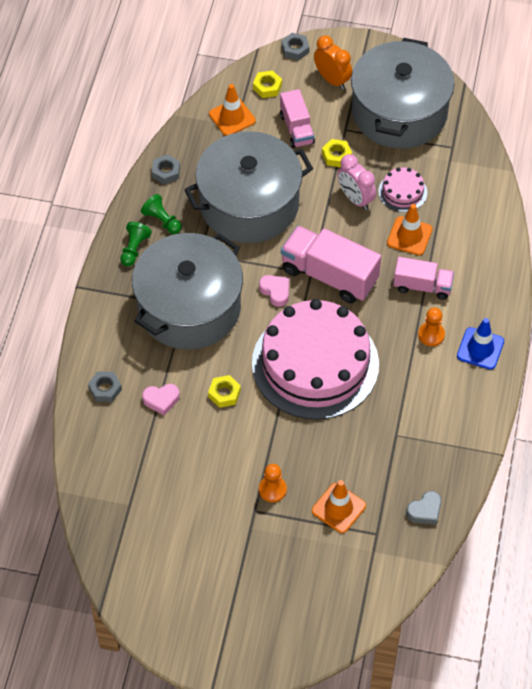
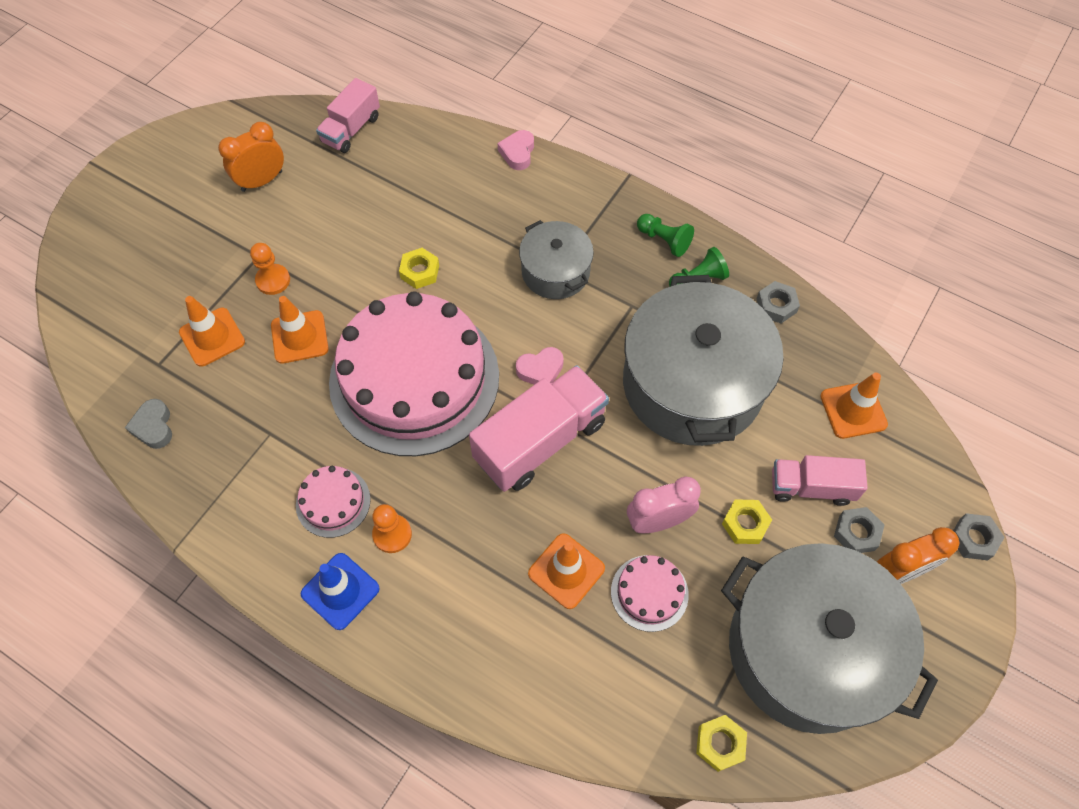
camera: 110 degrees right, 5 degrees up
(105, 389) = (480, 165): grey nut -> grey nut (856, 533)
(161, 400) = (441, 211): pink heart -> pink heart (518, 153)
(180, 542) = (262, 181): none -> orange clock
(189, 307) = (555, 271): grey pot -> grey pot, size x0.52
(267, 87) = (902, 474): yellow nut -> yellow nut (720, 744)
(313, 449) = (299, 337): none -> orange traffic cone
(422, 286) = (474, 554): pink truck -> pink truck (351, 129)
(426, 376) = (333, 502): none -> pink cake

